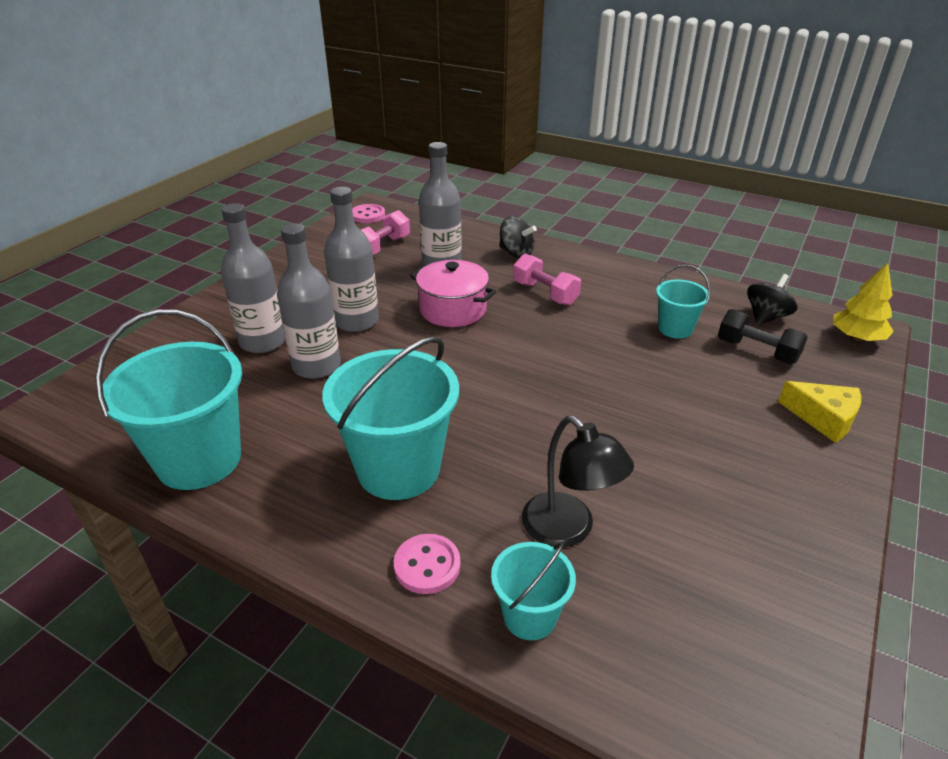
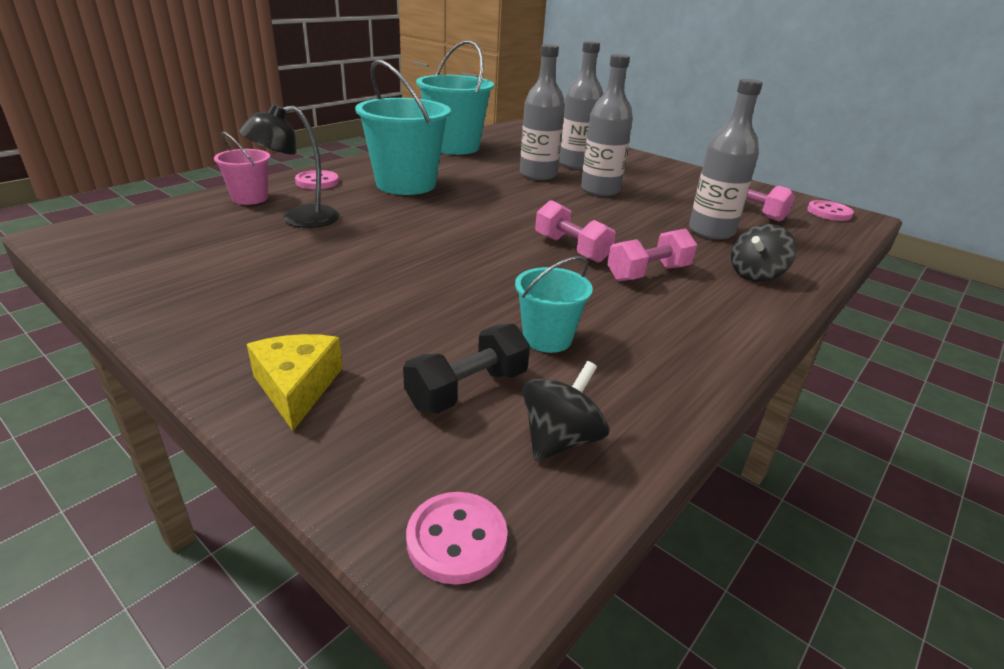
camera: 100 degrees right, 5 degrees down
(453, 310) = (615, 224): pink pot -> none
(523, 329) = (571, 248): none -> pink dumbbell
(529, 616) = (250, 198): turquoise bucket -> pink bucket
(766, 317) = (560, 439): black spinning top -> black spinning top turned 105 degrees counterclockwise
(823, 418) = (297, 387): yellow cheese -> yellow cheese turned 120 degrees clockwise
(856, 337) = (456, 539): yellow tree -> pink button

